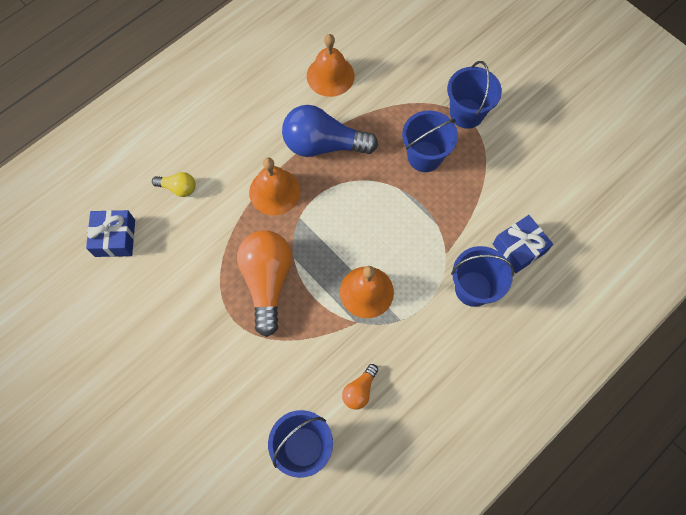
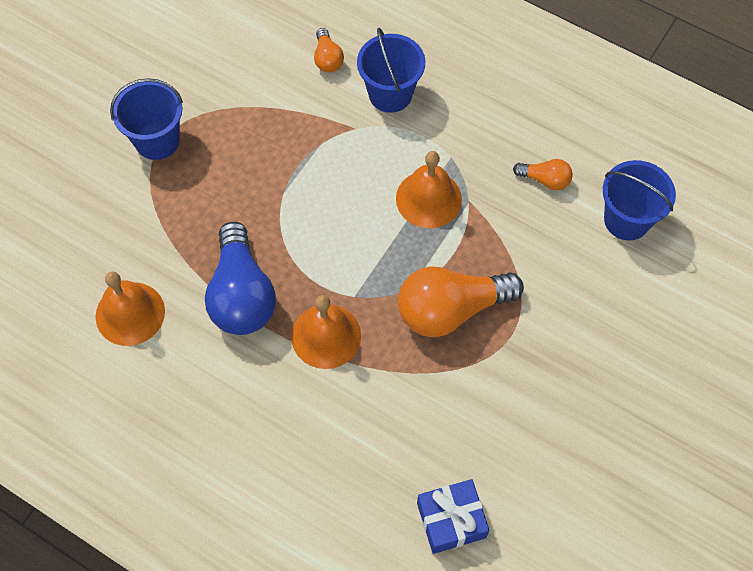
camera: 105 degrees left, 5 degrees down
(178, 188) = (354, 461): yellow light bulb -> none
(424, 156) = (231, 174): blue bucket -> none
(519, 248) = (327, 58): blue gift -> orange light bulb

